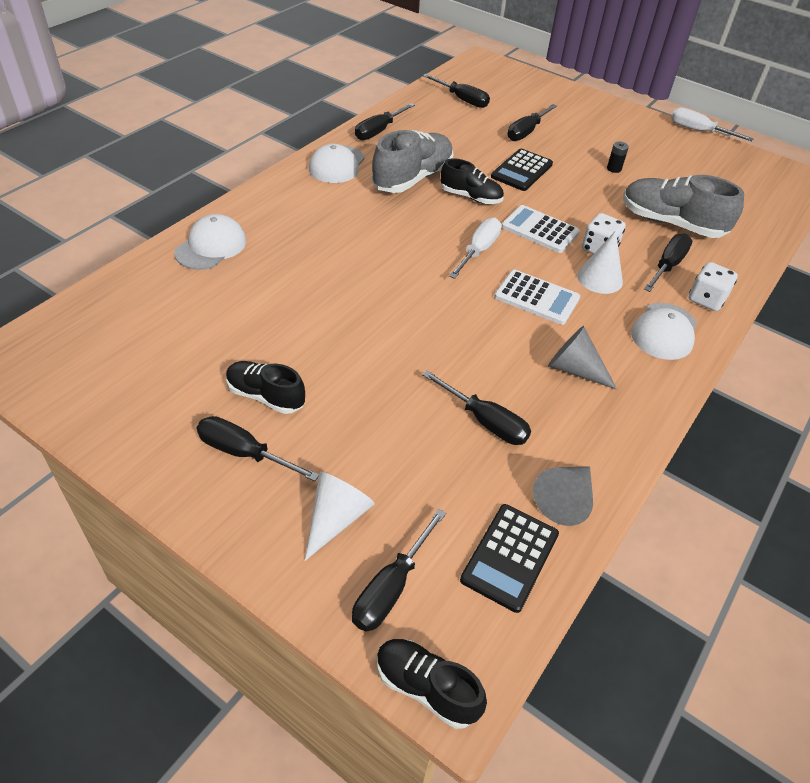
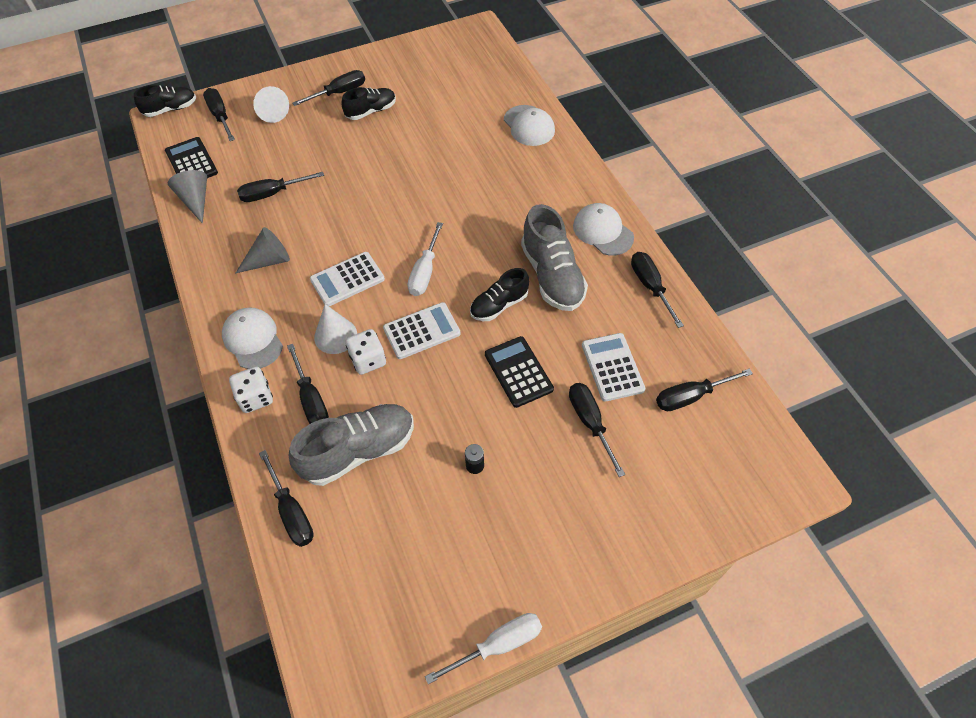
camera: 125 degrees right, 10 degrees up
(472, 132) = (612, 367): none -> white calculator
(479, 250) = (424, 272): white screwdriver -> white screwdriver turned 45 degrees clockwise
(749, 236) = (292, 512): none -> black screwdriver

